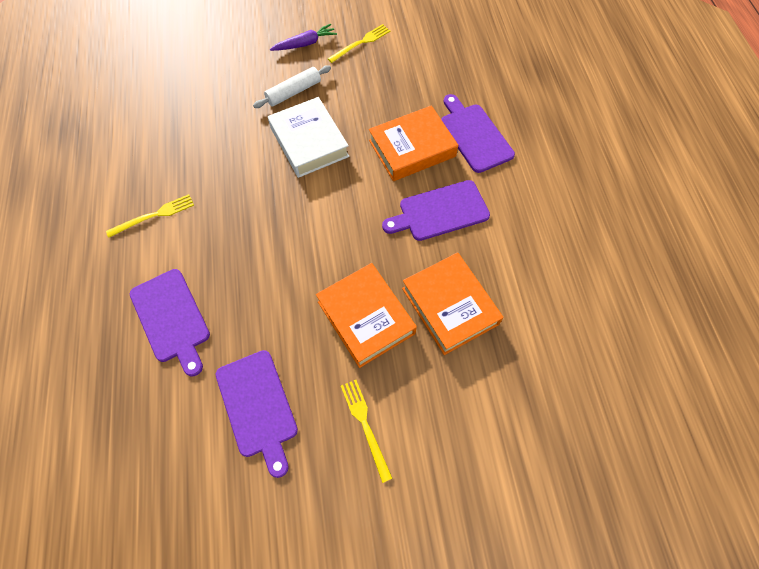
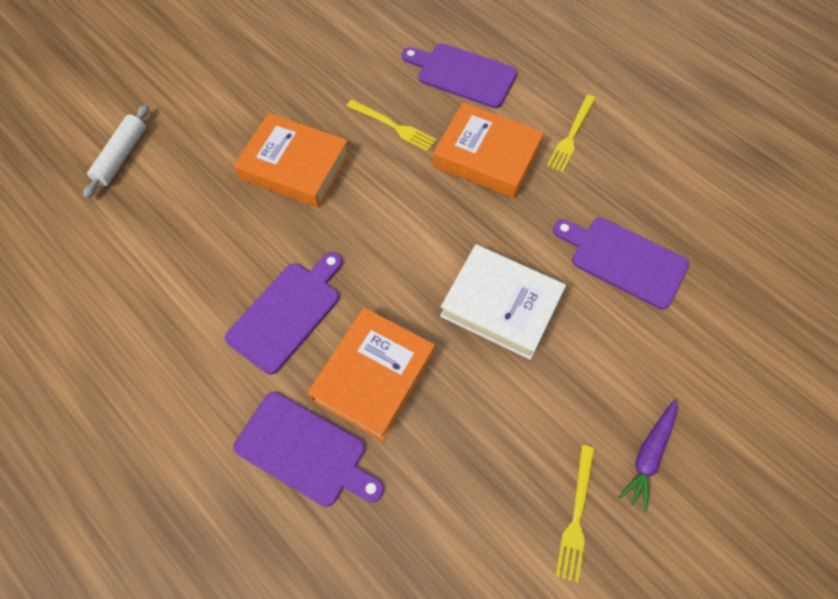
camera: 145 degrees right, 0 degrees up
(257, 407) = (336, 61): purple cutting board -> purple cutting board (624, 260)
(294, 92) = (584, 363): white rolling pin -> white rolling pin (121, 156)
(365, 425) = (240, 94): yellow fork -> yellow fork (393, 126)
(450, 306) = (219, 221): orange book -> orange book (486, 156)

